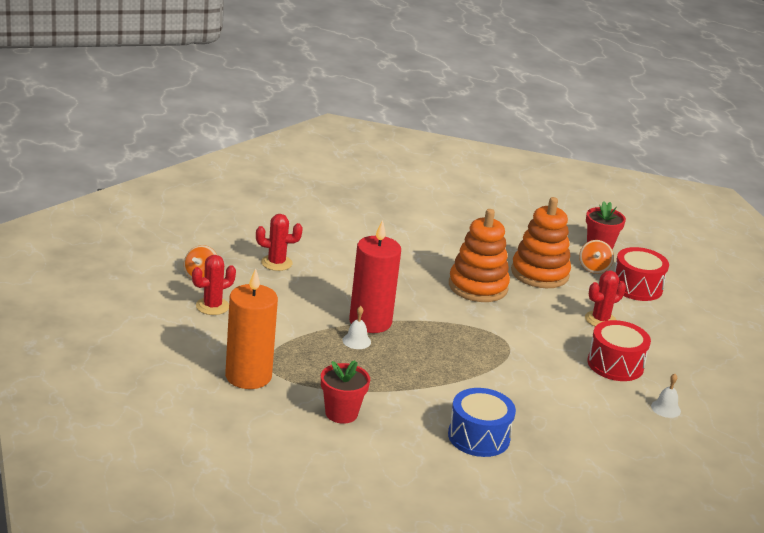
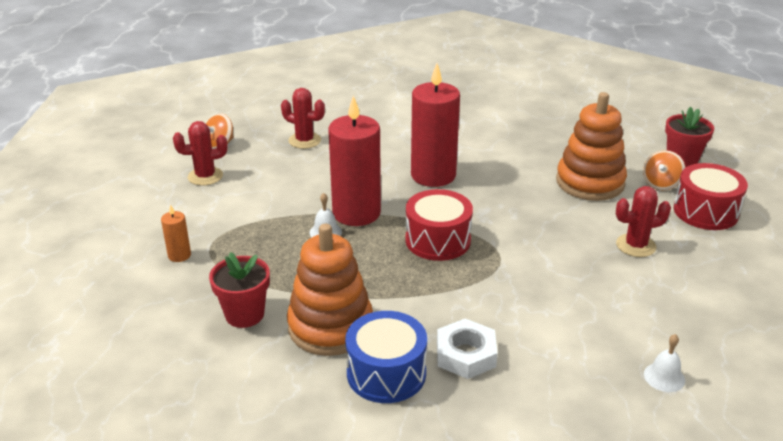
camera: 25 degrees right, 5 degrees up
(248, 376) = (179, 255): orange candle -> orange candle, size x0.44
(411, 282) = (433, 175): none -> red candle
(478, 287) = (506, 189): orange stacking toy -> orange stacking toy (330, 327)
(526, 415) = (466, 354): none -> white nut
(615, 364) = (624, 305): red drum -> red drum (438, 240)

